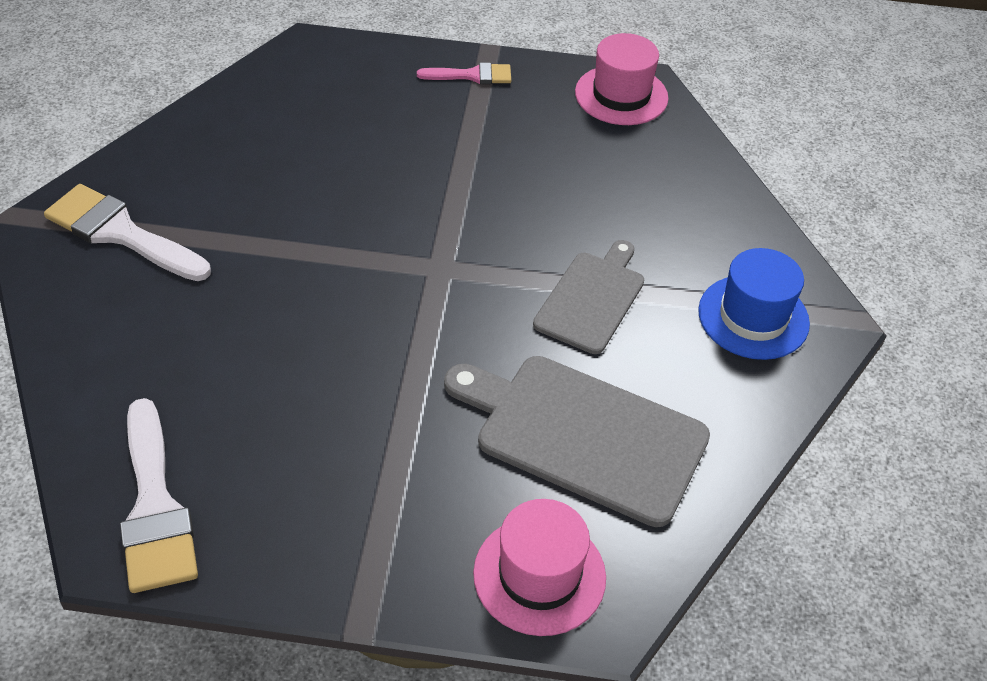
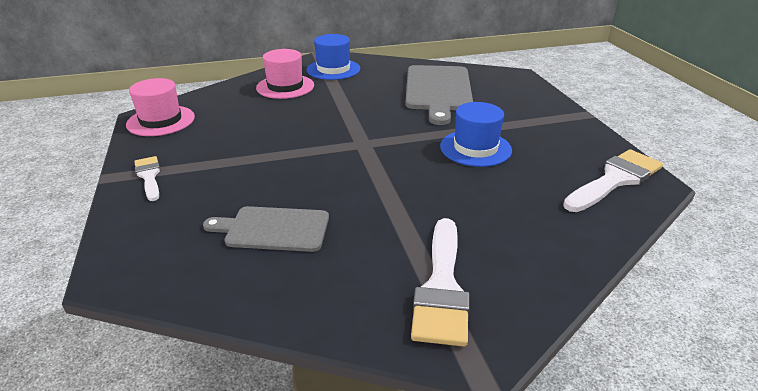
camera: 110 degrees left, 15 degrees down
(348, 386) = (475, 148): none -> blue hat
(472, 75) = (149, 176): pink brush -> white brush
(539, 575) = (515, 87): pink hat -> pink hat (285, 87)
(591, 299) = (352, 101): grey cutting board -> grey cutting board (273, 229)

